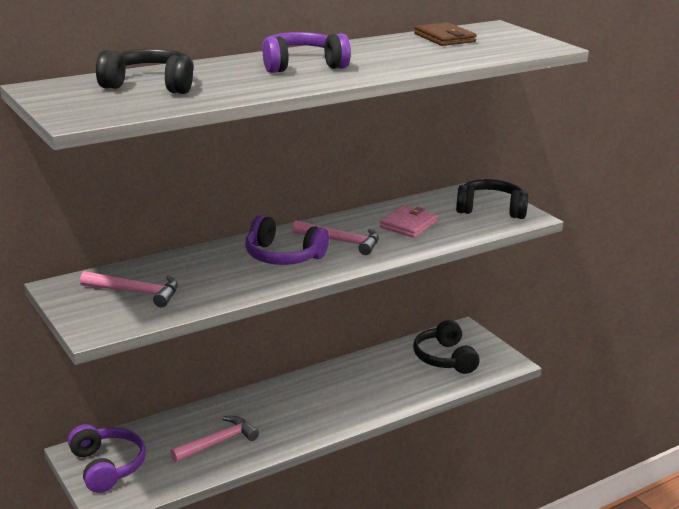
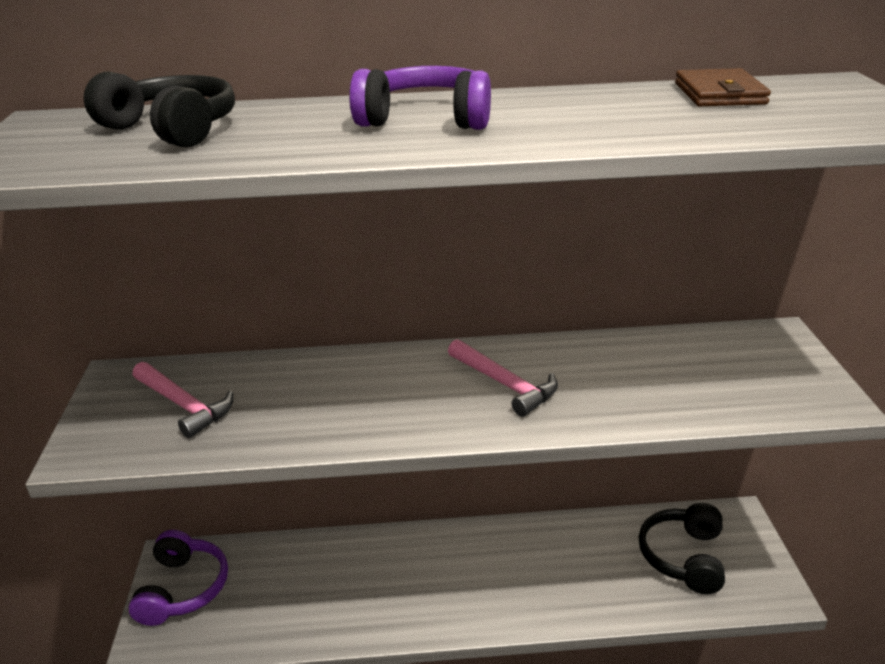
camera: 30 degrees right, 5 degrees up
(218, 442) = (319, 597): pink hammer -> none
(283, 256) = (407, 391): purple headphones -> none
(408, 224) = (624, 375): pink wallet -> none
(490, 209) = (774, 375): black headphones -> none

